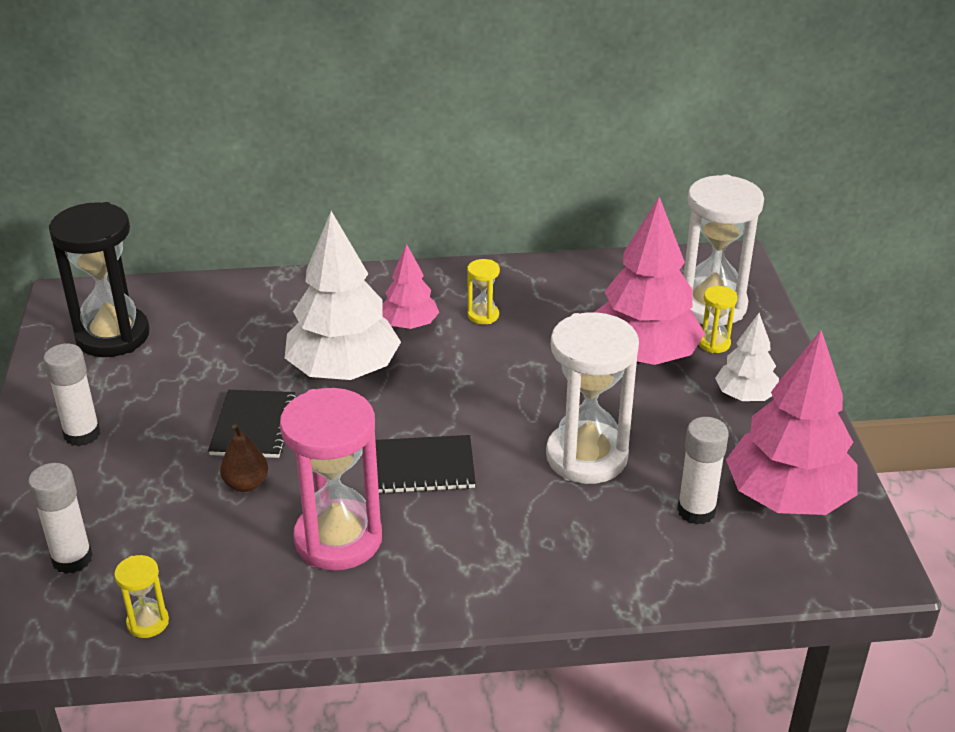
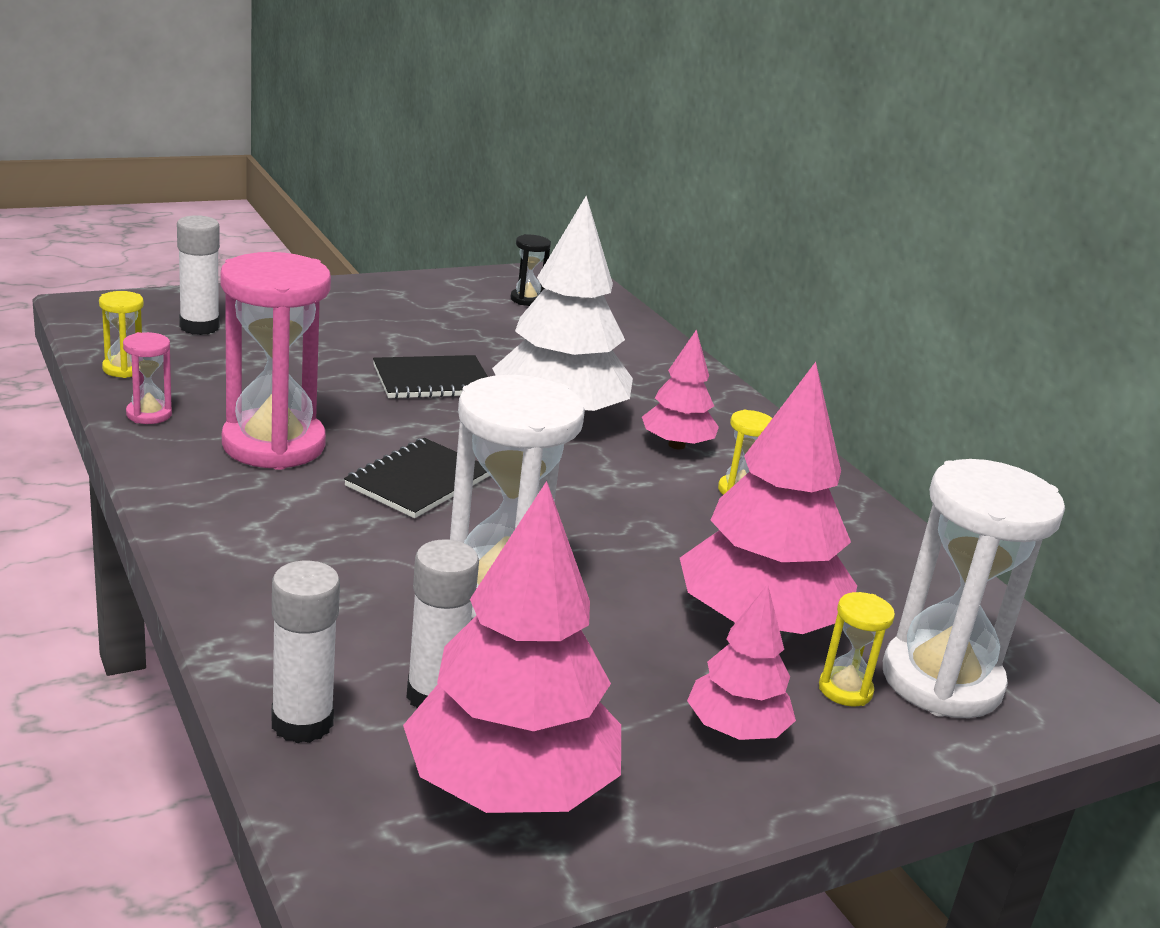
camera: 65 degrees right, 10 degrees down
(82, 434) = (372, 307): white glue stick -> white glue stick (302, 723)
(113, 336) = (527, 299): black hourglass -> black hourglass, size x0.44
(246, 484) = (339, 388): brown pear -> none
(253, 612) = (149, 414): none -> pink hourglass
(424, 467) = (419, 481): black notebook -> black notebook turned 60 degrees clockwise
(745, 396) = (736, 730): white tree -> pink tree

